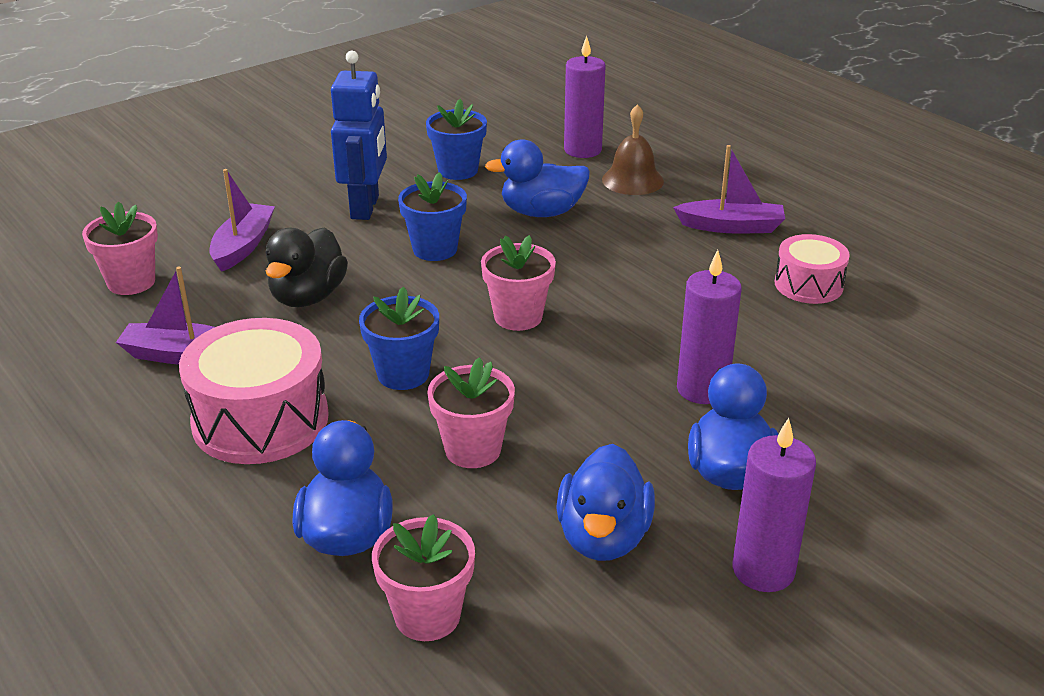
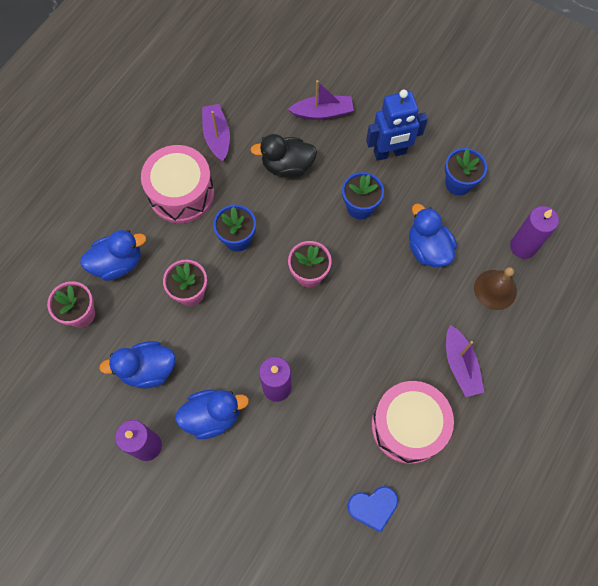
camera: 70 degrees right, 35 degrees up
(131, 282) = (268, 81): pink flower pot -> none
(808, 285) = (408, 426): pink drum -> pink drum, size x1.70
(929, 340) = (373, 507): none -> blue heart

